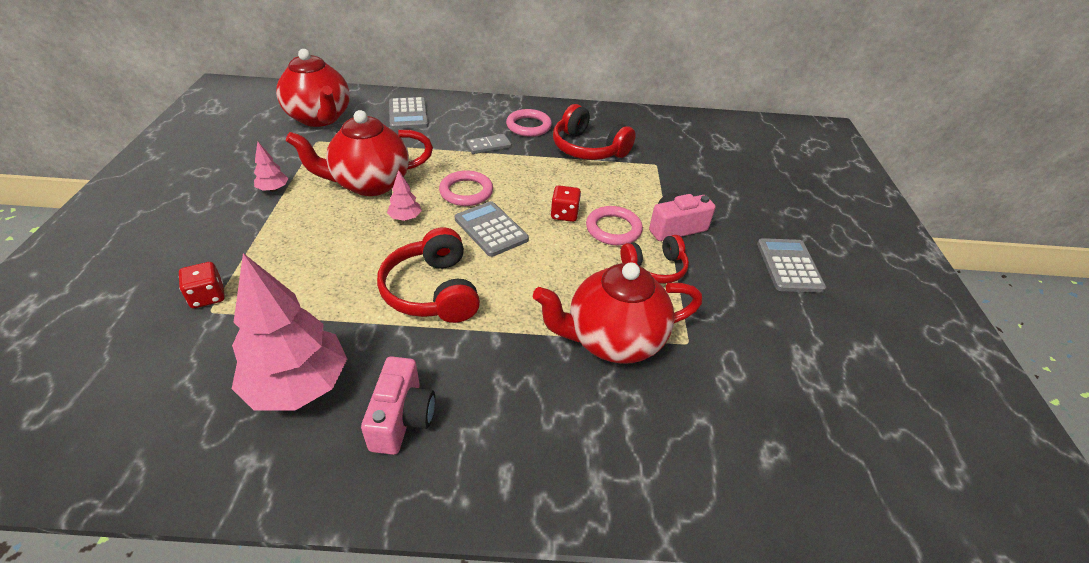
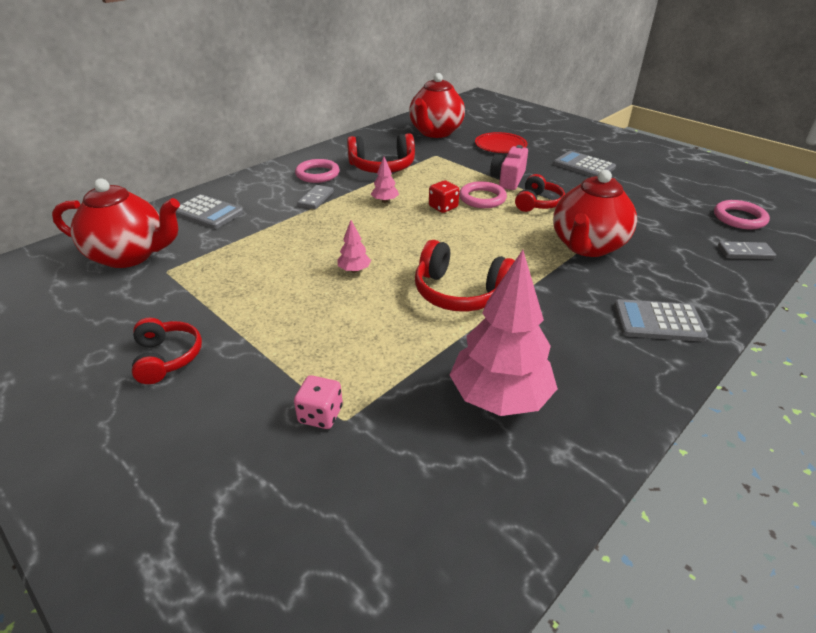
camera: 45 degrees left, 5 degrees down
(207, 296) = (320, 415): red dice -> pink dice
(221, 197) = (167, 357): none -> red headphones
(273, 189) = (206, 321): pink tree -> pink tree (385, 201)
(370, 184) = (281, 268): red teapot -> red teapot (435, 132)
(402, 418) = (581, 358): pink camera -> none
(466, 192) = (360, 231): pink ring -> pink ring (739, 218)
(491, 229) = (421, 240): grey calculator -> grey calculator (658, 321)
(740, 191) = (500, 145): none -> red plate
(775, 491) = (745, 252): none -> grey domino

